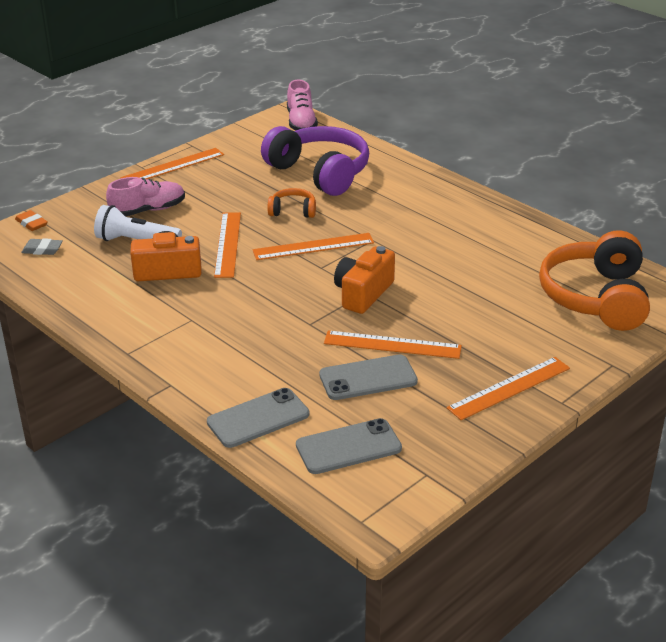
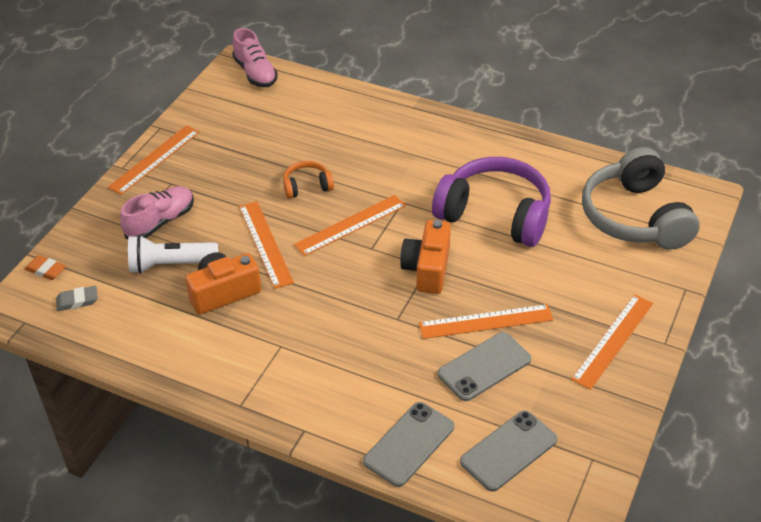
camera: 20 degrees left, 10 degrees up
(320, 172) = (308, 132): purple headphones -> purple headphones (495, 214)
(596, 297) = (635, 217): orange headphones -> grey headphones

